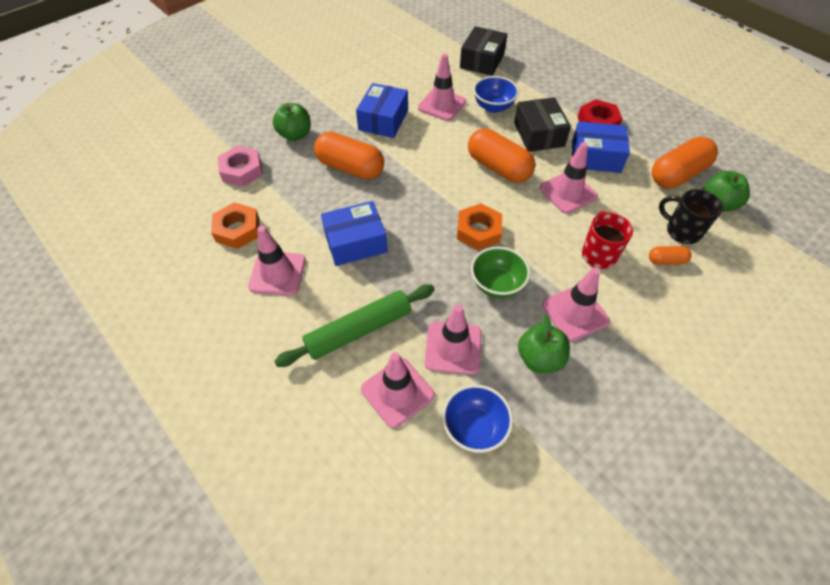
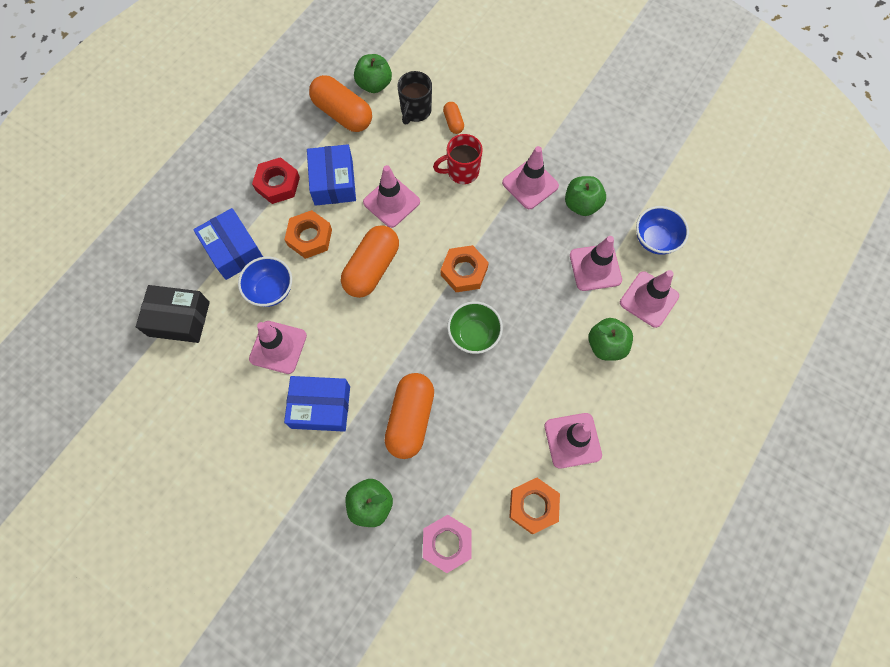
camera: 105 degrees left, 15 degrees up
(355, 242) = (512, 379): blue box -> blue box (233, 250)
(359, 330) = (606, 345): green rolling pin -> green apple
(497, 285) = (521, 246): green bowl -> green bowl (474, 335)
(539, 134) = (309, 237): black box -> orange nut

